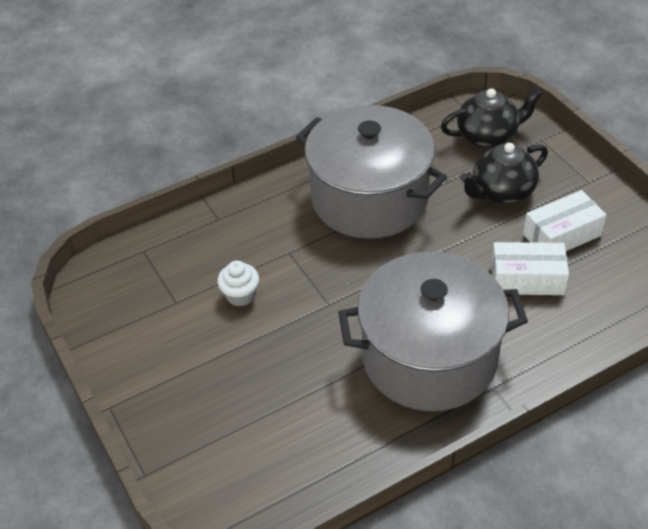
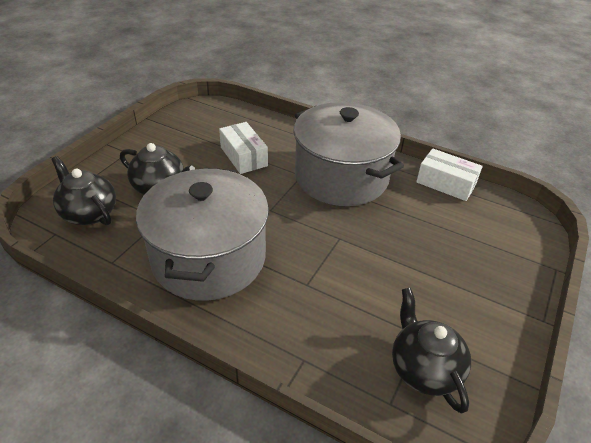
camera: 125 degrees left, 5 degrees down
(148, 286) = (424, 369): none -> black teapot
(240, 295) = (375, 293): white cupcake -> none
(562, 235) = (192, 152): white box -> white box (446, 183)

